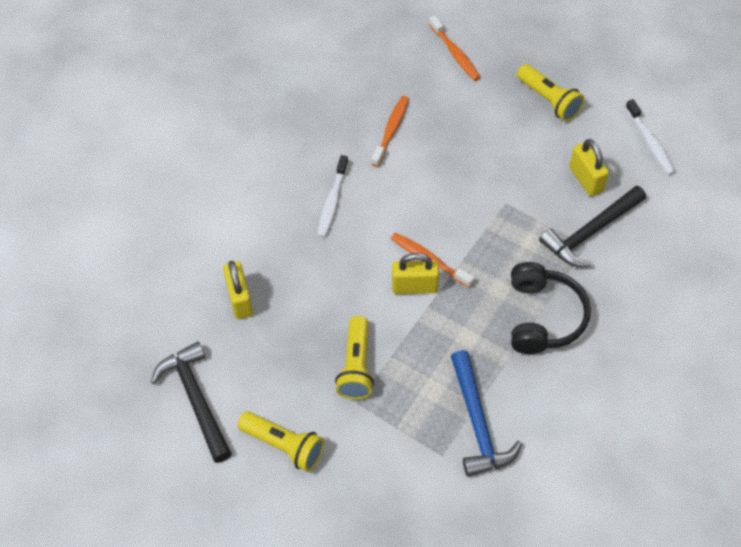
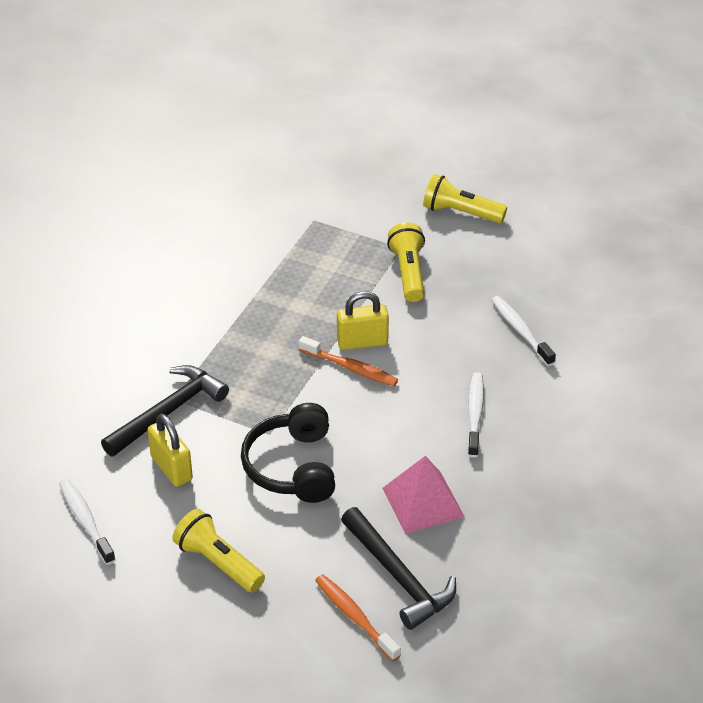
camera: 170 degrees right, 15 degrees down
(196, 399) = (556, 235): black hammer -> black hammer (398, 577)
(240, 299) = (545, 313): yellow padlock -> none
(269, 283) = (520, 331): none -> white toothbrush
(391, 130) = (423, 502): orange toothbrush -> pink pyramid
(477, 423) = (283, 243): blue hammer -> none
(543, 317) = (222, 329): black headphones -> black headphones (292, 467)

